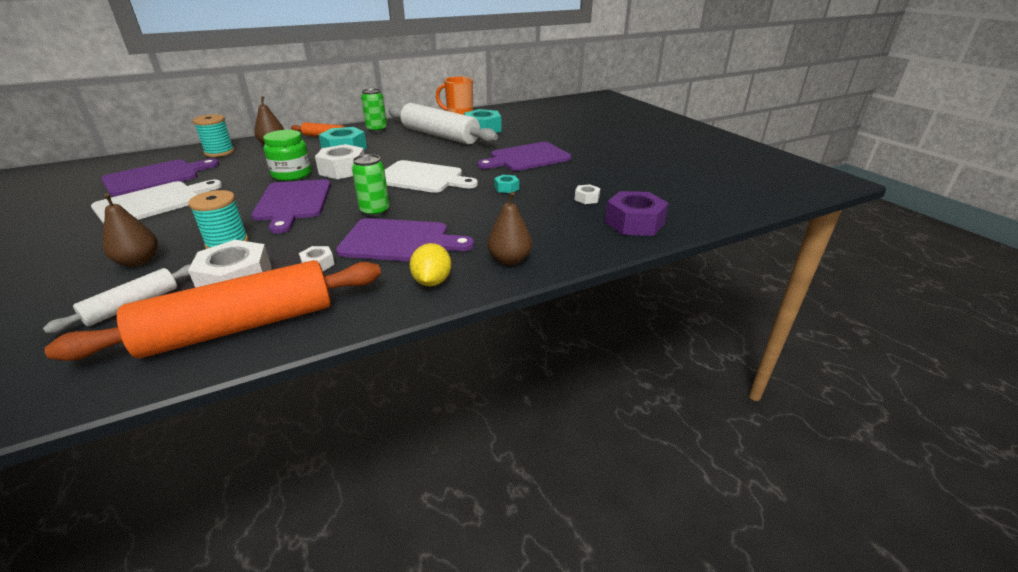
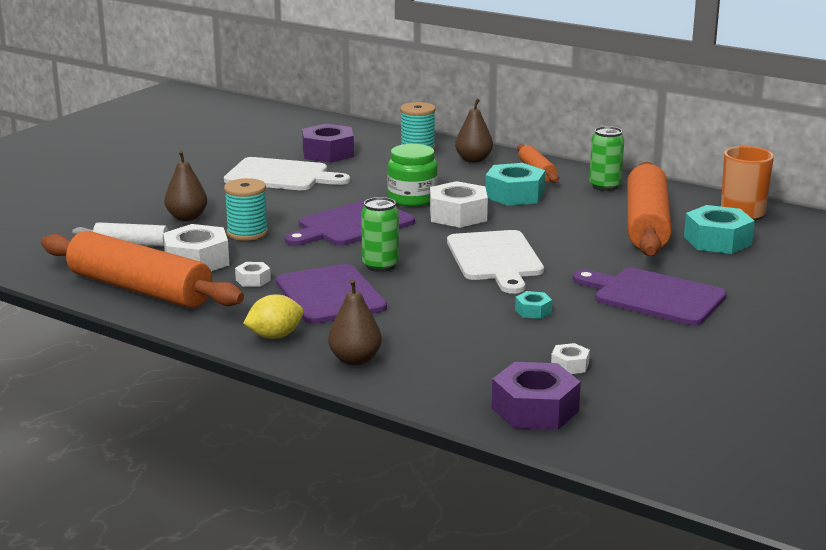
camera: 60 degrees right, 10 degrees down
(156, 177) = (328, 153): purple cutting board -> purple nut
(440, 135) = (646, 224): white rolling pin -> orange rolling pin

